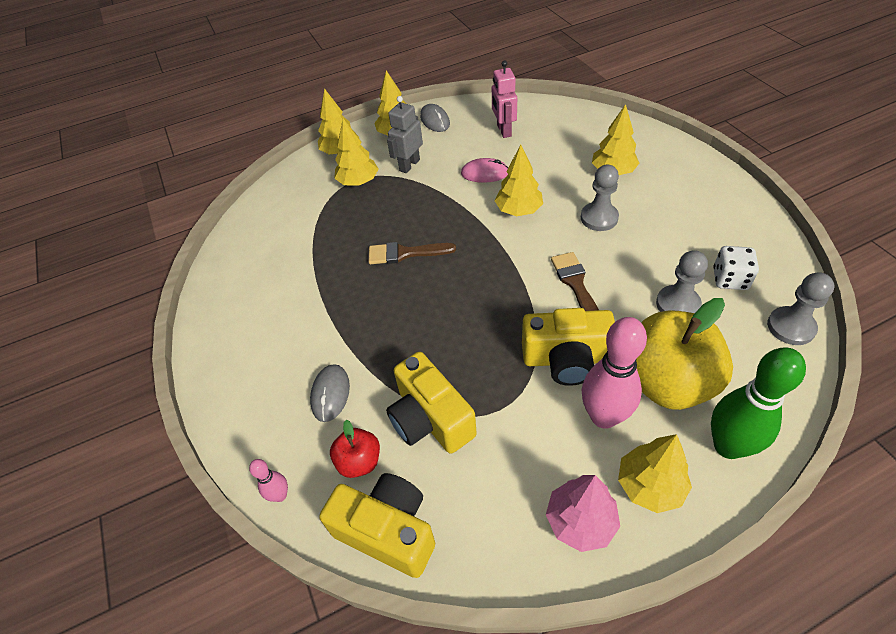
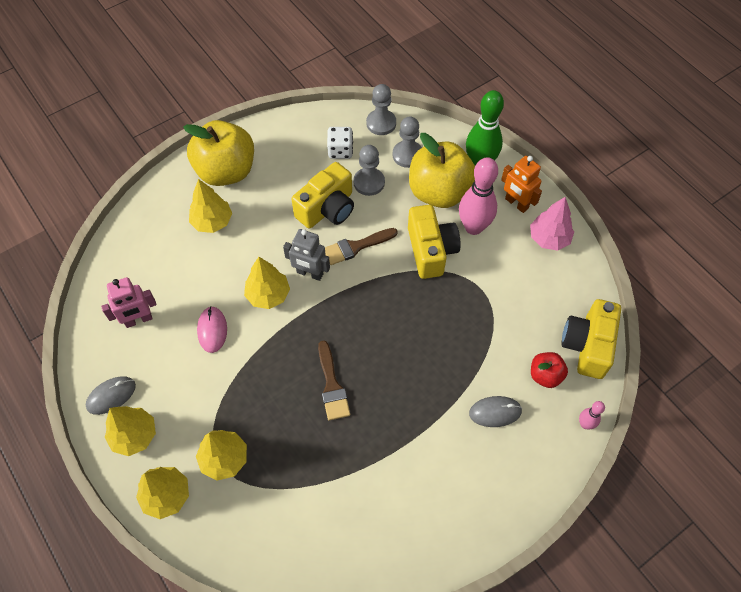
camera: 105 degrees left, 10 degrees up
(409, 165) = (196, 409): grey robot -> grey robot (309, 273)
(430, 419) = (500, 334): yellow camera -> yellow camera (327, 208)
(599, 218) = (276, 232): grey pawn -> grey pawn (407, 155)
(650, 486) = (516, 203): yellow tree -> orange robot
(683, 180) = (226, 171): none -> yellow apple

